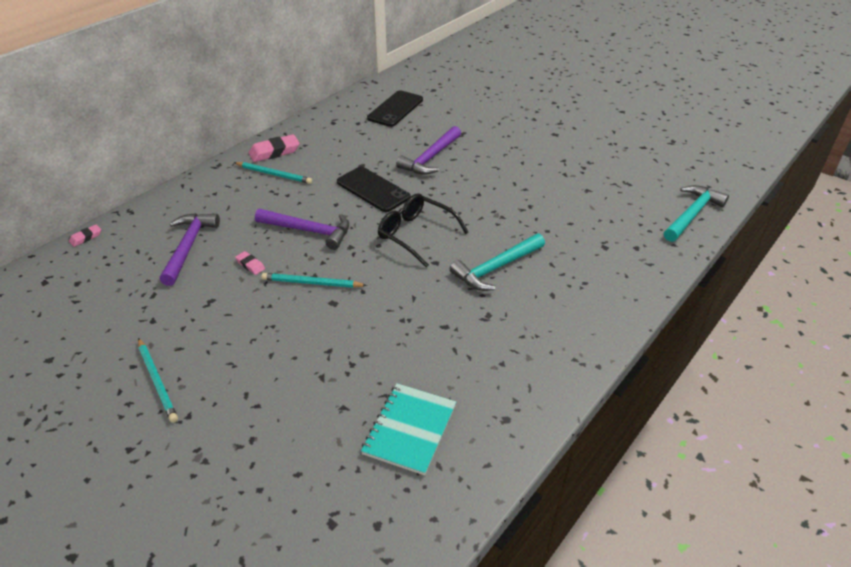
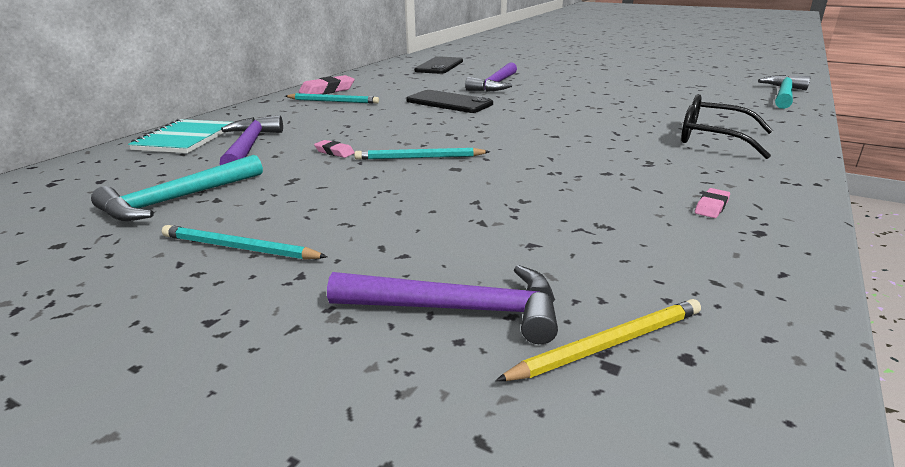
camera: 10 degrees left, 15 degrees down
(86, 237) = (110, 150): pink eraser -> pink eraser (711, 207)
(157, 381) = (239, 248): turquoise pencil -> turquoise pencil turned 150 degrees clockwise
(309, 231) = (393, 128): purple hammer -> purple hammer (458, 309)
(339, 507) = (608, 344): none -> yellow pencil
(410, 429) = (642, 253): turquoise notebook -> turquoise notebook (185, 139)
(416, 234) = (517, 122): black glasses -> black glasses (713, 138)
(496, 268) = (626, 134): turquoise hammer -> turquoise hammer (178, 199)

